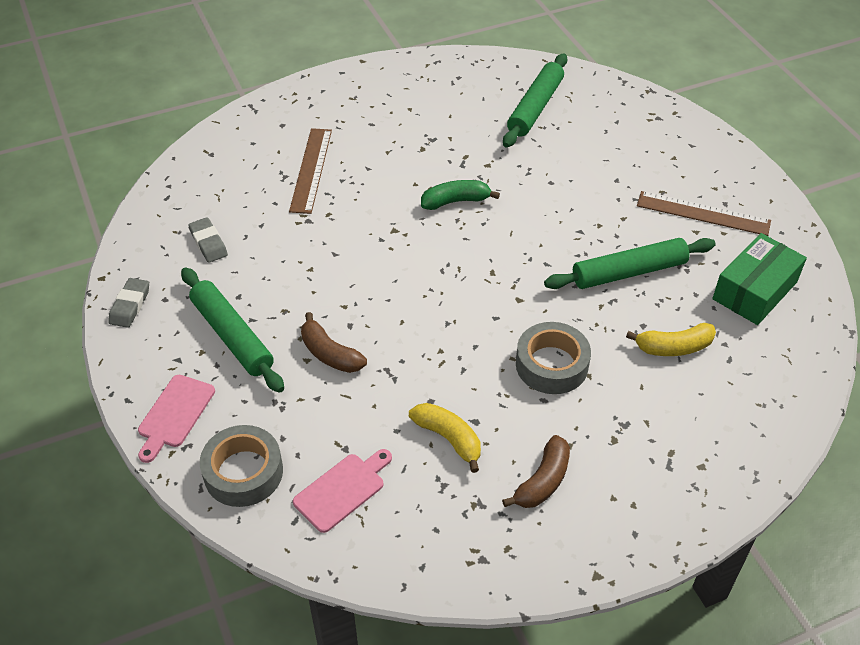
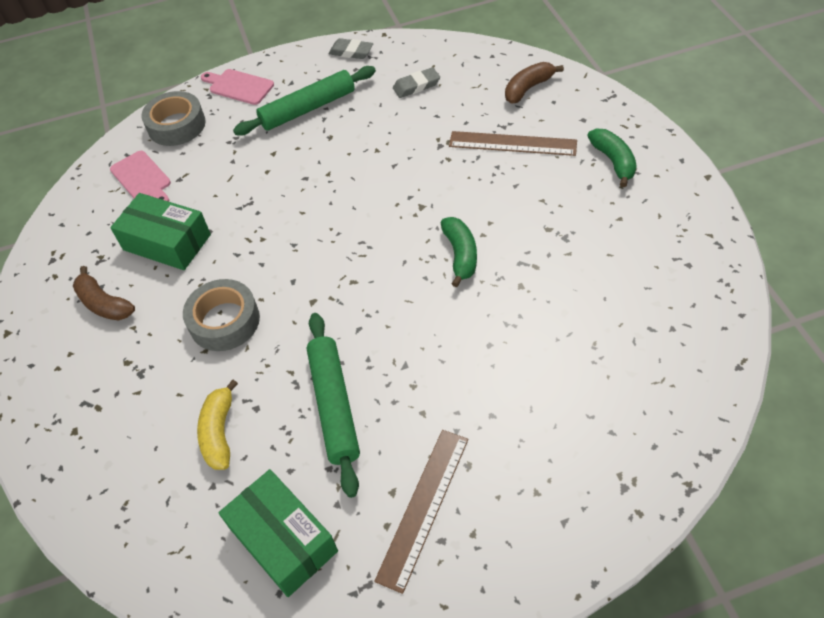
camera: 100 degrees right, 5 degrees up
(329, 354) = (276, 166): brown banana -> brown banana (528, 88)
(341, 109) = (613, 161): none -> green banana
(449, 438) = (167, 242): yellow banana -> green box
(535, 107) = (633, 340): green rolling pin -> none

